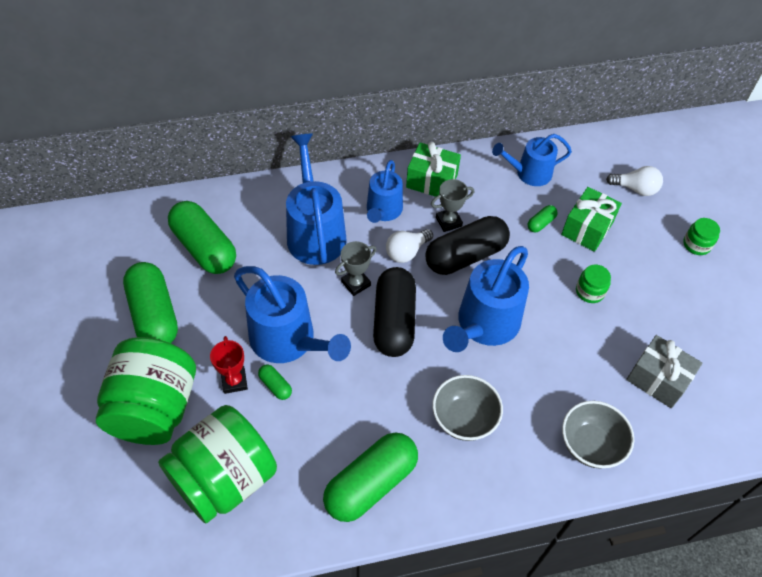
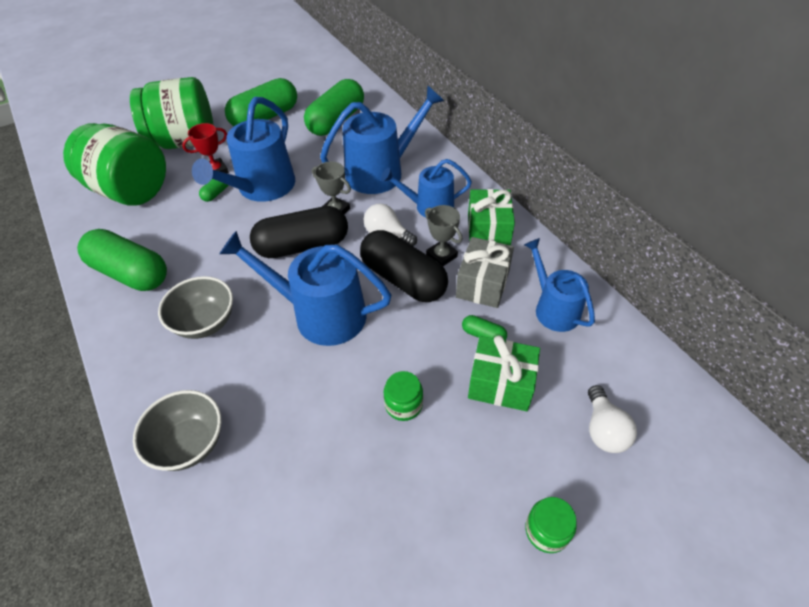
camera: 75 degrees right, 5 degrees down
(657, 379) = (295, 507): grey gift -> grey gift (482, 284)

